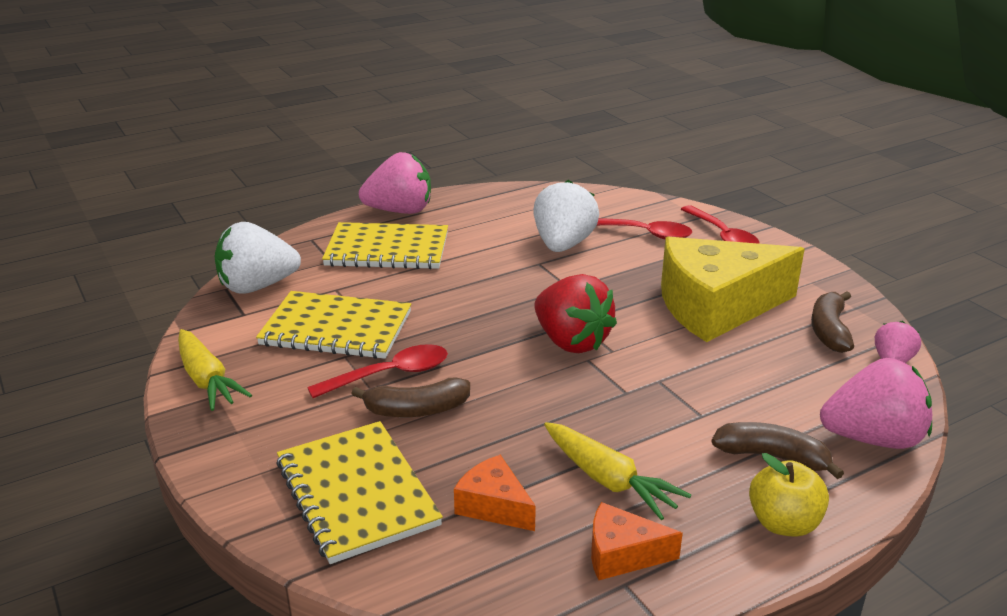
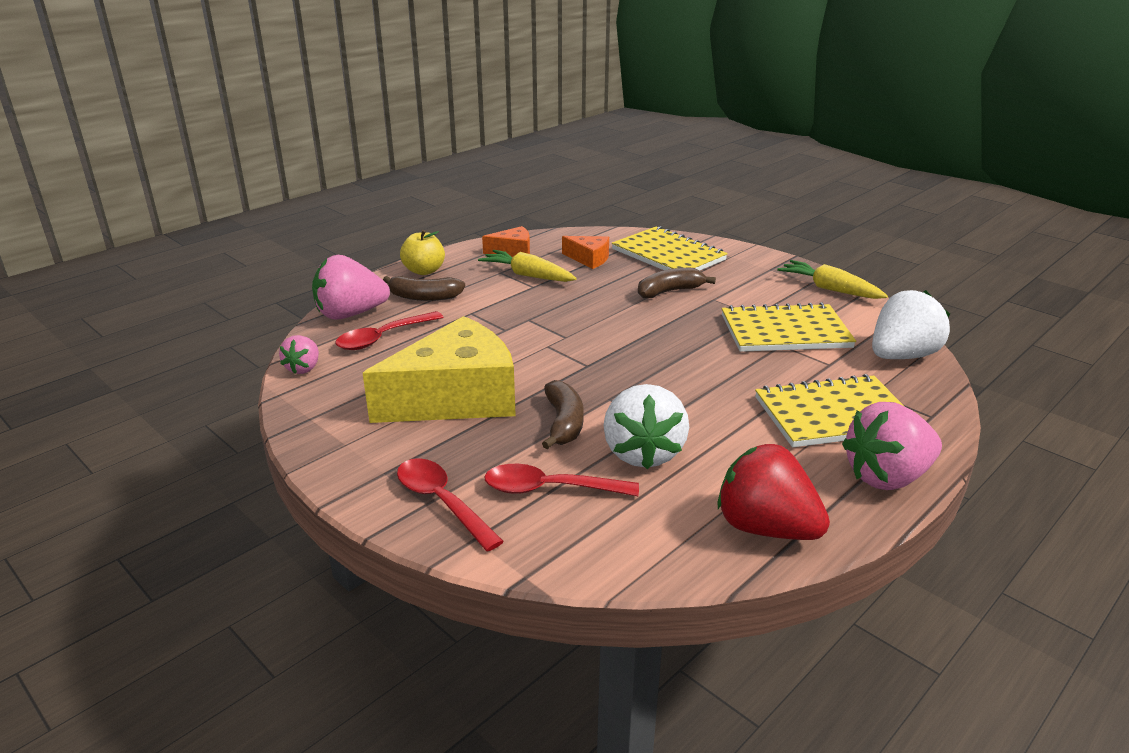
camera: 165 degrees right, 0 degrees up
(390, 375) = (708, 307): red spoon -> red spoon (383, 338)
(571, 341) = (584, 347): red strawberry -> red strawberry (765, 528)
(829, 330) = (348, 389): brown banana -> brown banana (563, 423)

